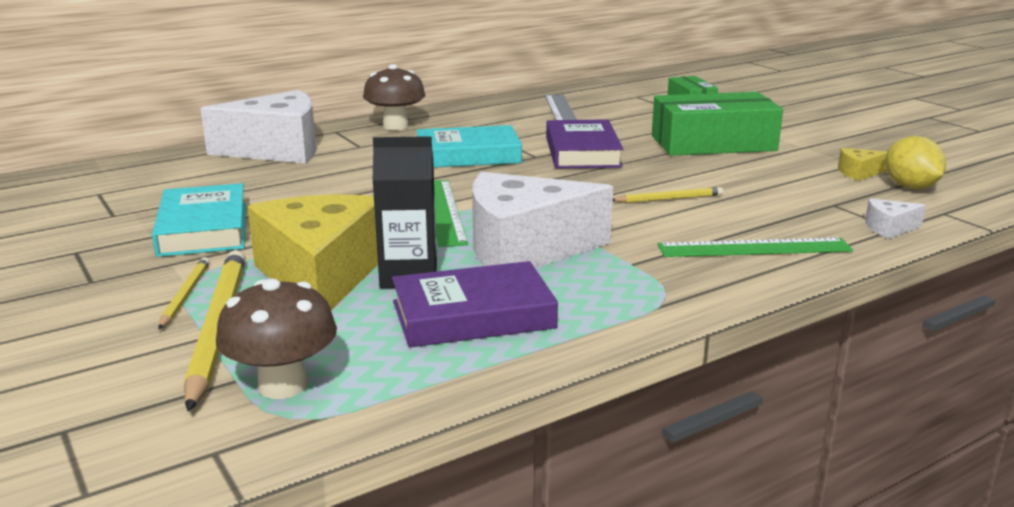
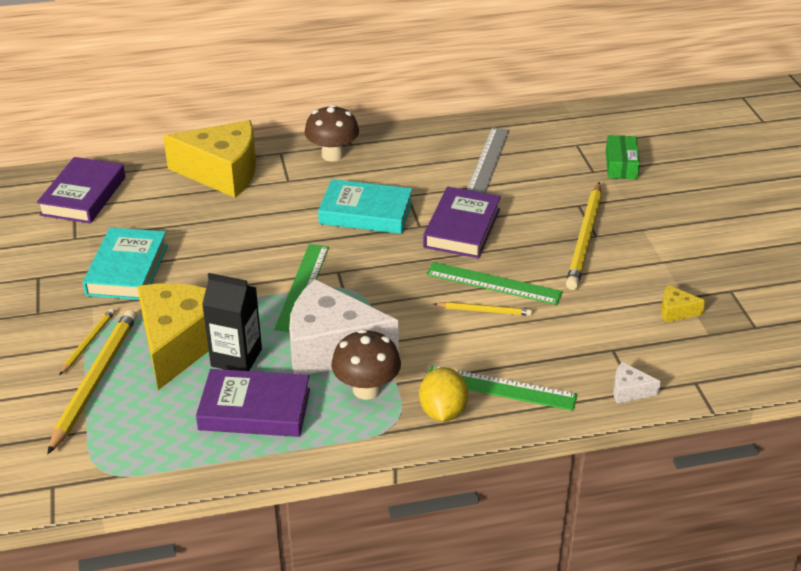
camera: 20 degrees right, 15 degrees up
(107, 184) = (83, 196): none -> purple book
(277, 150) = (222, 173): white cheese -> yellow cheese
(283, 385) = (110, 443): brown mushroom -> brown mushroom (366, 389)
(657, 180) = (493, 283): none -> green ruler
(713, 143) = (585, 239): green box -> yellow pencil
(910, 187) = (702, 341): yellow lemon -> yellow lemon (442, 411)

